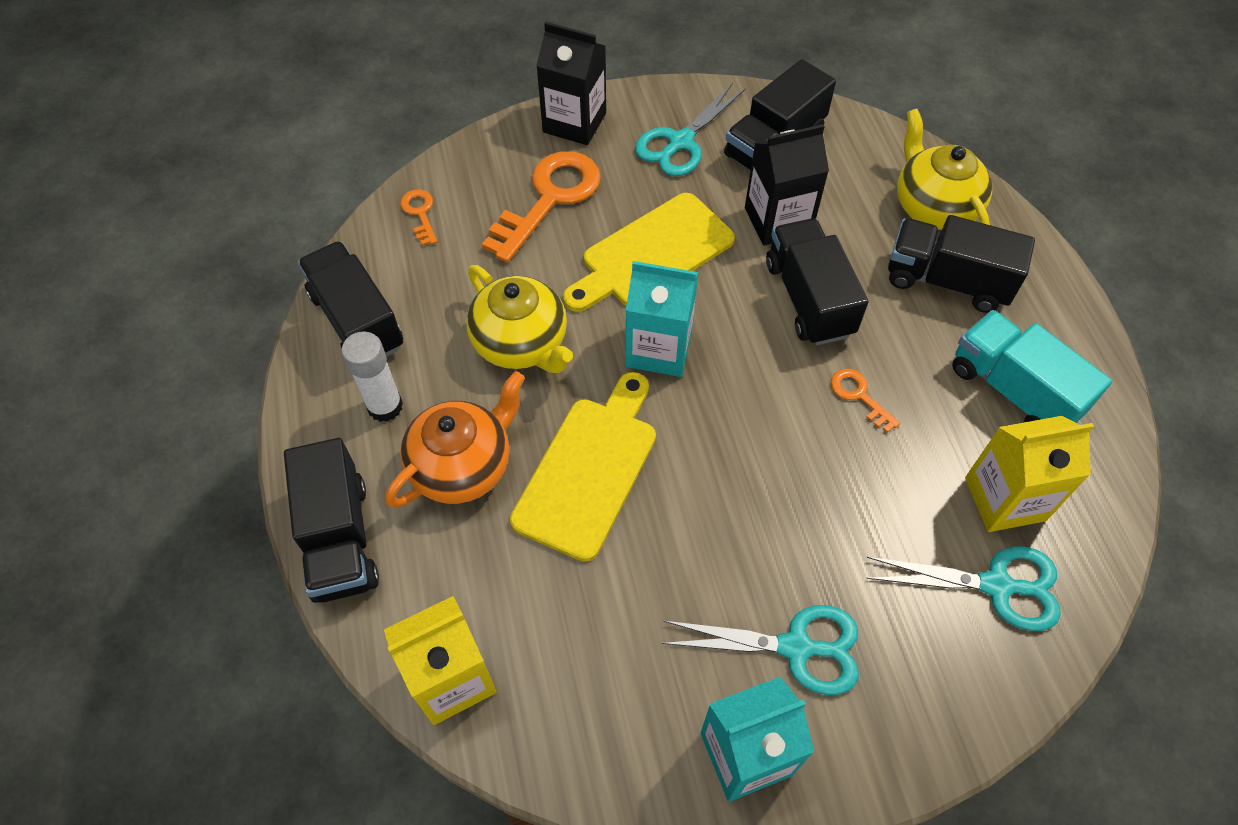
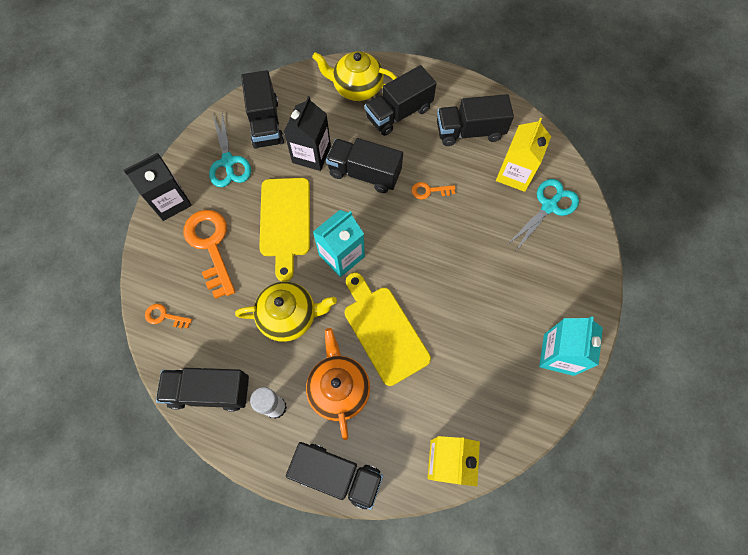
camera: 55 degrees left, 10 degrees up
(795, 647) = (526, 302): turquoise scissors -> none
(1013, 390) = (469, 131): turquoise truck -> black truck

